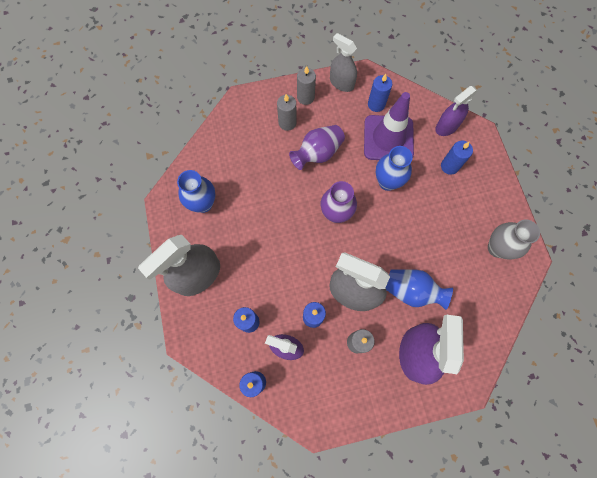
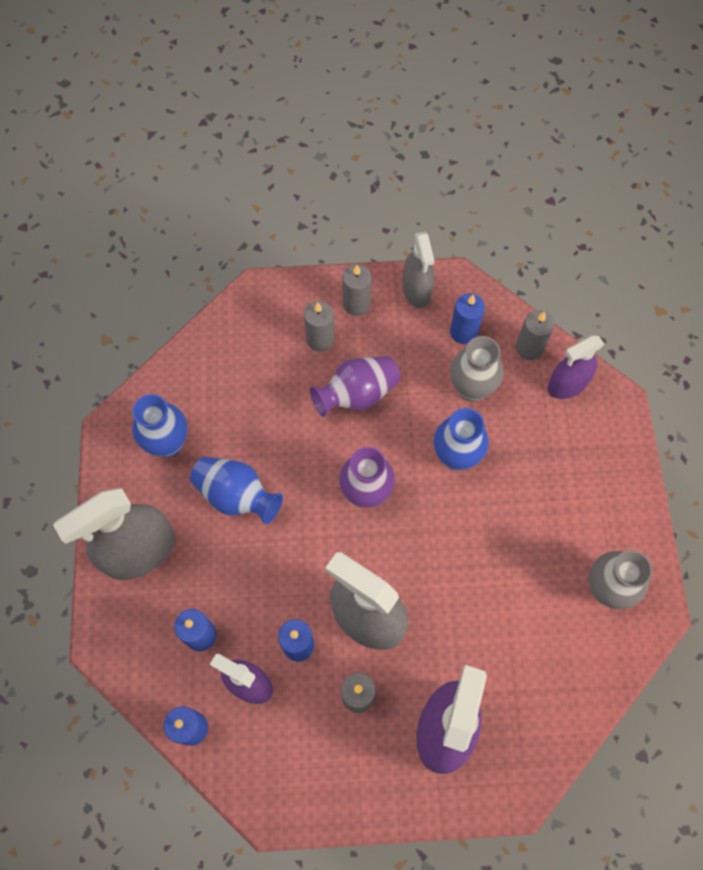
camera: 10 degrees right, 5 degrees down
(341, 83) = (416, 290): grey spray bottle -> grey spray bottle turned 150 degrees counterclockwise
(388, 138) = (471, 388): purple traffic cone -> grey vase
(411, 291) = (458, 632): blue vase -> blue vase (237, 496)
(418, 108) = (529, 348): none -> grey candle
(449, 166) = (558, 447): blue candle -> none

